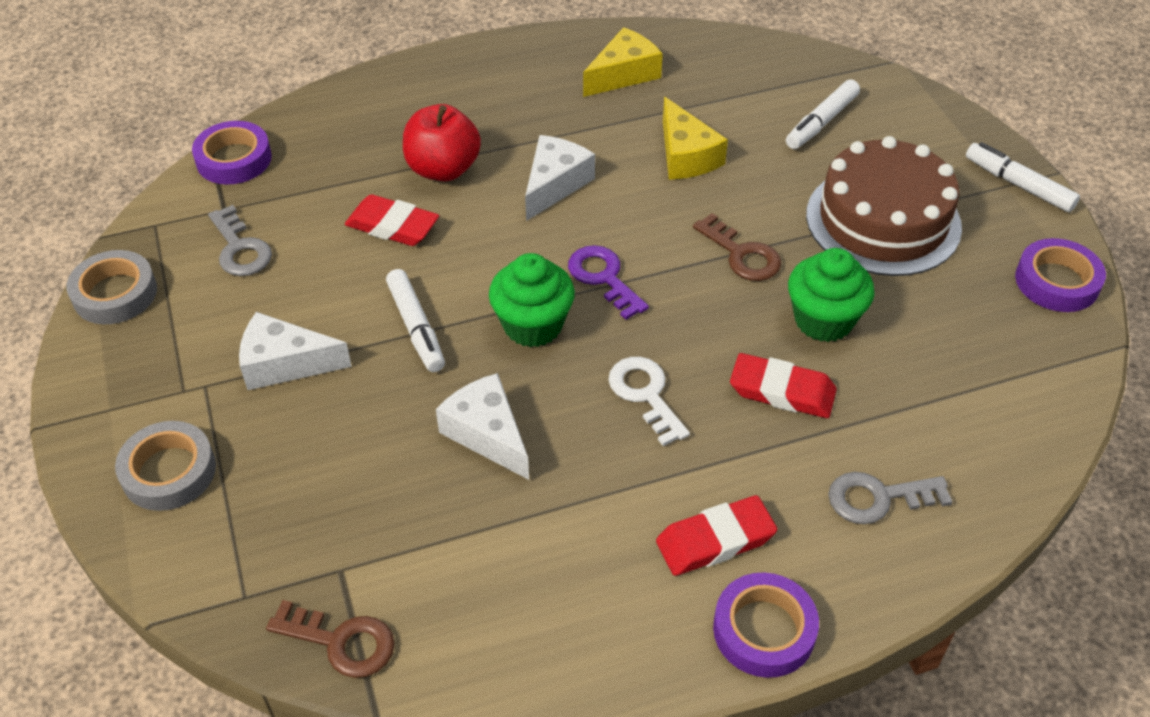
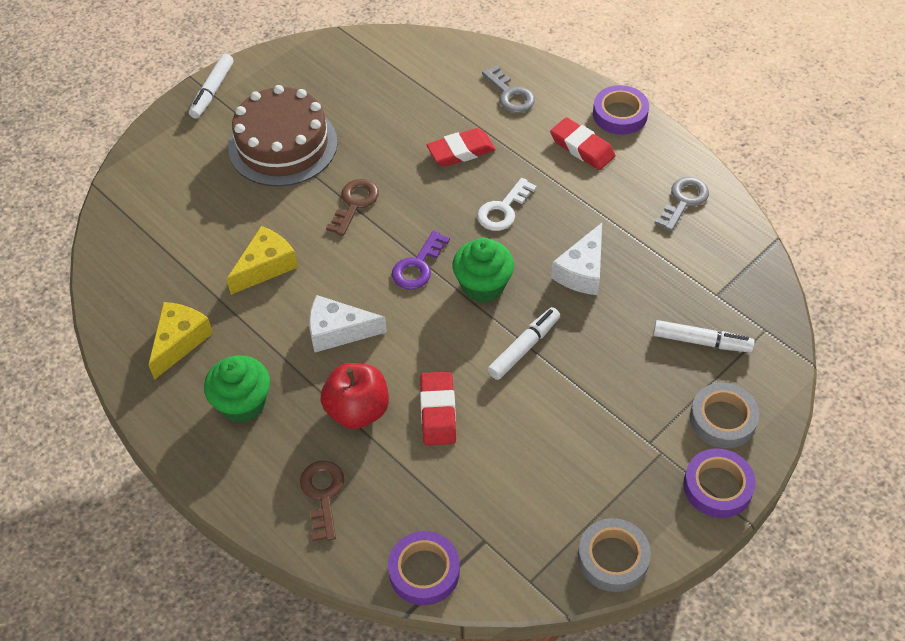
camera: 115 degrees left, 5 degrees up
(240, 248) = (518, 500): grey key -> grey key (683, 201)
(285, 364) = (602, 406): white cheese -> none
(341, 642) = (754, 273): brown key -> brown key (323, 495)
(623, 74) = (179, 341): yellow cheese -> yellow cheese turned 90 degrees clockwise
(782, 391) = (461, 151): red eraser -> red eraser turned 75 degrees clockwise
(821, 122) = (189, 203): white marker -> white marker (701, 342)
(823, 320) = (392, 149): green cupcake -> green cupcake (243, 403)
(1057, 281) = (298, 59): purple tape -> purple tape (717, 486)

